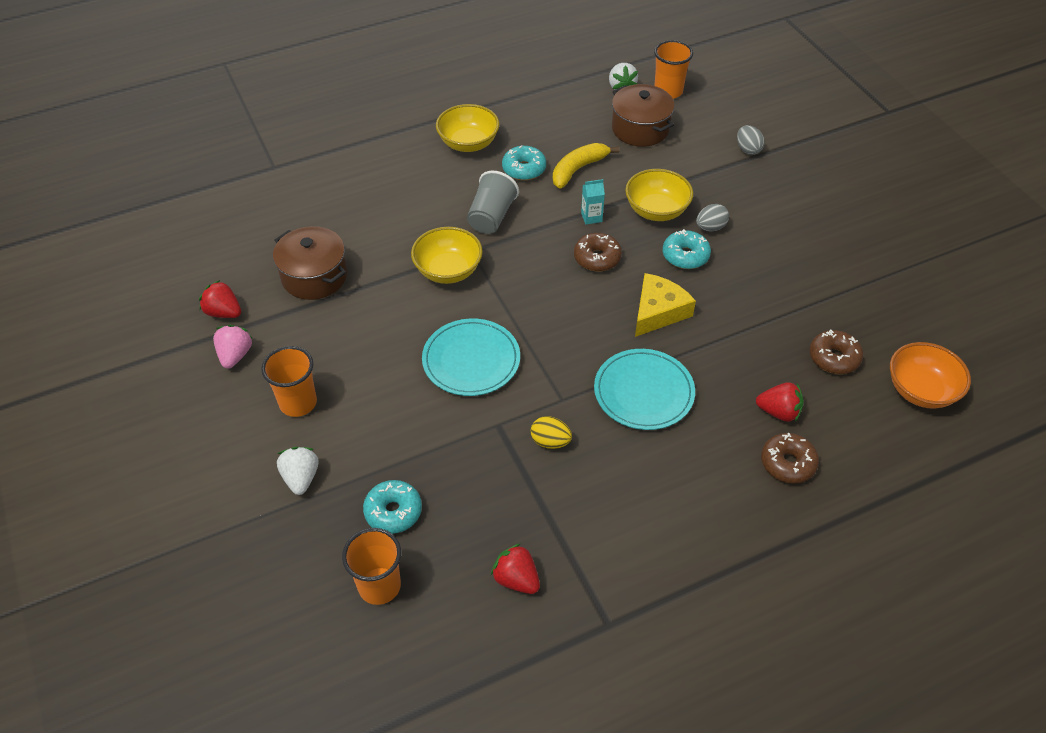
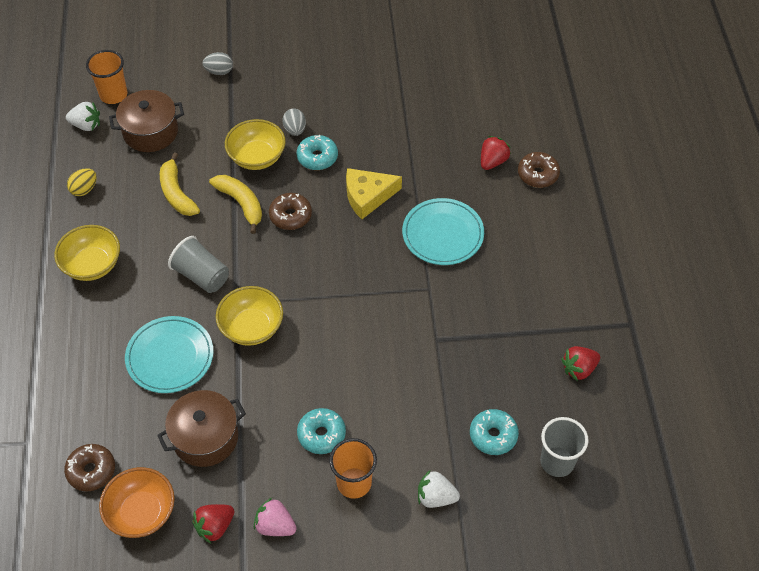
camera: 70 degrees left, 5 degrees up
(379, 586) = (557, 462): orange cup -> grey cup
(471, 360) = (362, 339): turquoise plate -> turquoise plate (170, 356)
(524, 169) = (153, 232): turquoise donut -> turquoise donut (321, 434)
(550, 441) = (466, 309): yellow egg -> yellow egg (84, 189)
(591, 217) = (241, 204): turquoise carton -> yellow banana
(658, 311) = (367, 196): yellow cheese -> yellow cheese turned 75 degrees counterclockwise
(834, 358) = (458, 111): brown donut -> brown donut (91, 471)
(920, 390) = (505, 77): orange bowl -> orange bowl (141, 512)

